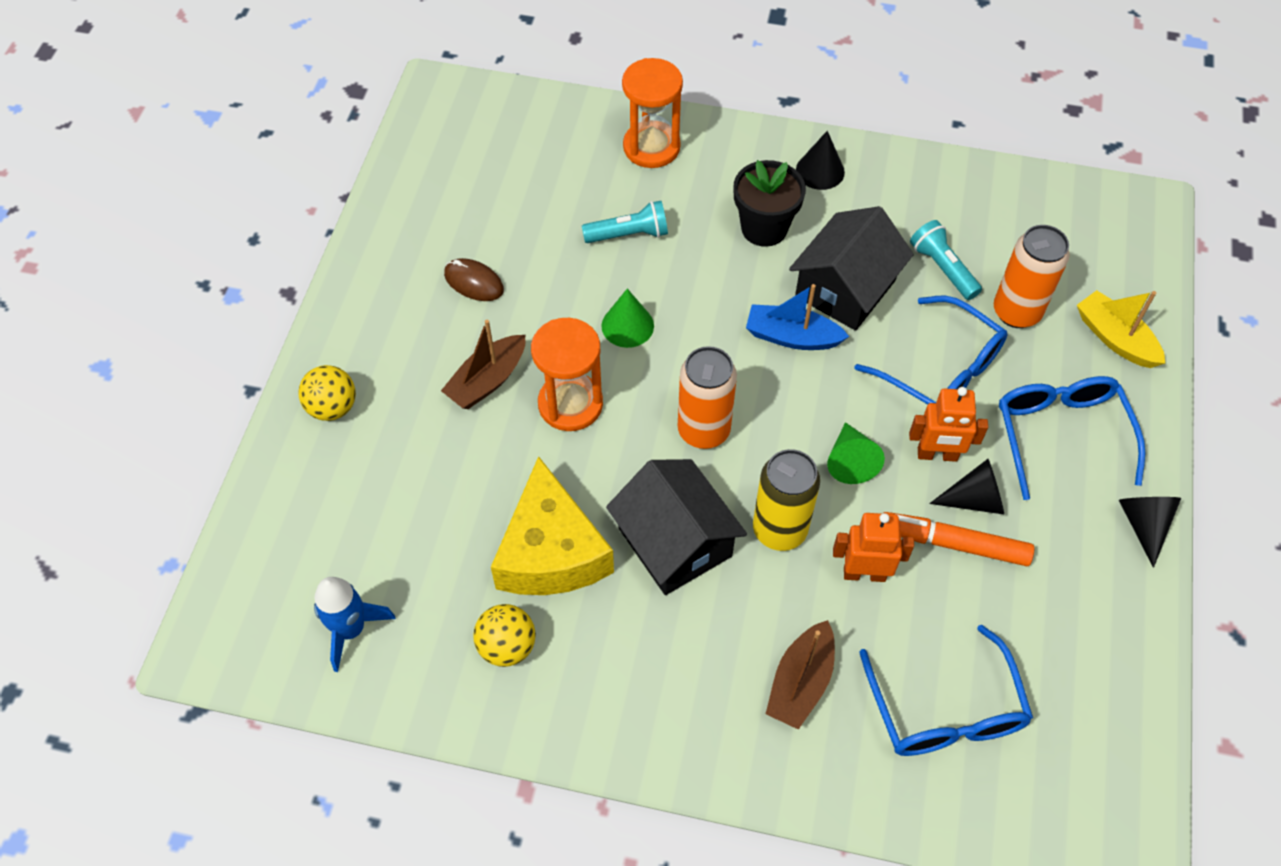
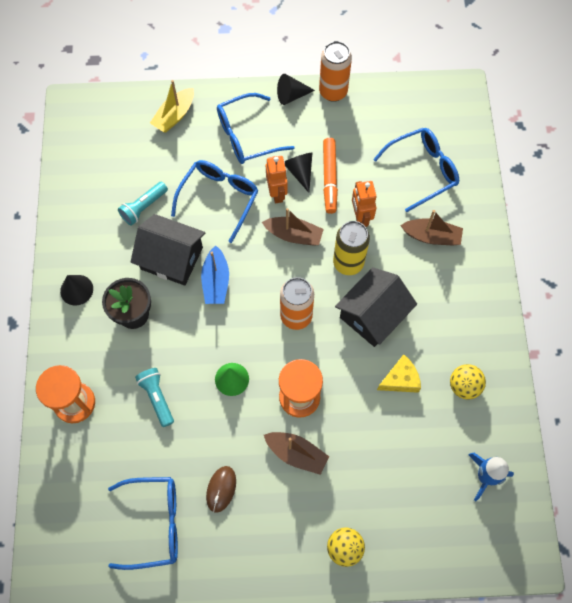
camera: 105 degrees left, 10 degrees up
(459, 204) = (155, 523): none -> blue glasses
(551, 552) = (400, 379): yellow cheese -> yellow cheese, size x0.55
(850, 461) = (294, 235): green cone -> brown boat
(1016, 312) = (167, 165): orange can -> orange can (333, 92)

